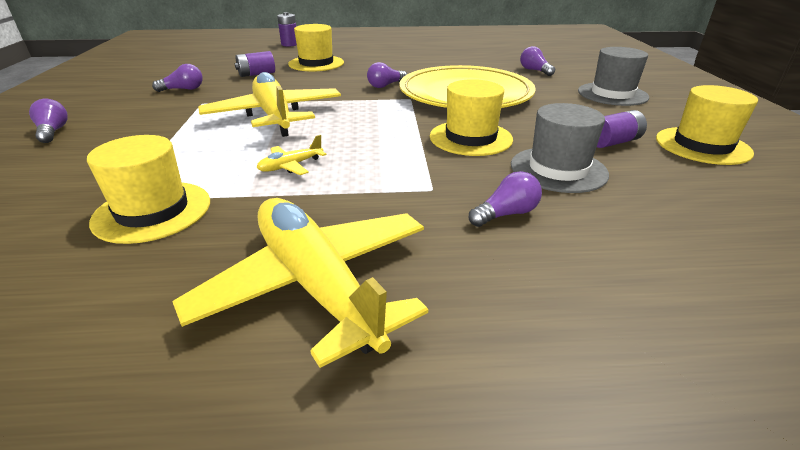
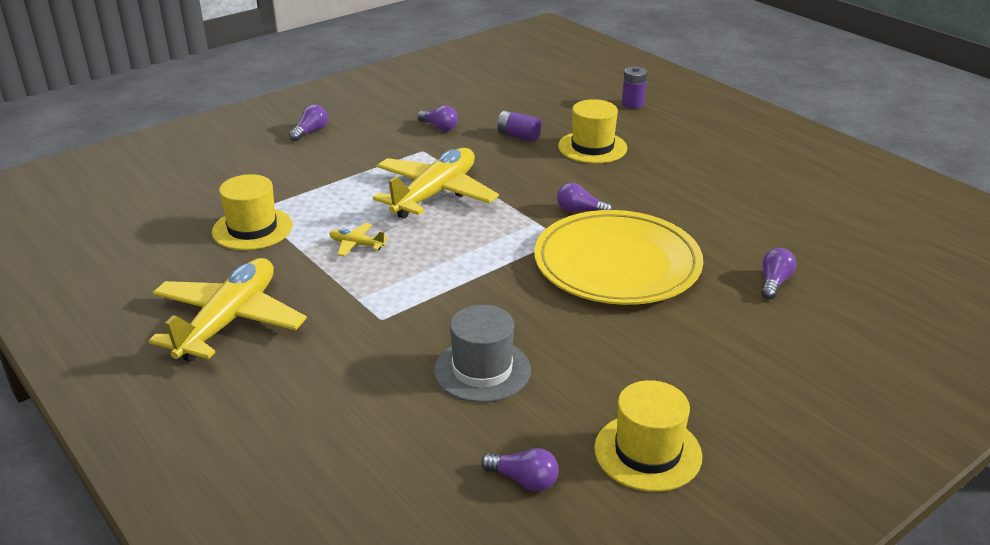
camera: 55 degrees right, 0 degrees up
(470, 138) = (501, 304): yellow hat -> none
(506, 214) = (374, 364): purple light bulb -> purple light bulb (524, 480)
(612, 94) = (756, 361): grey hat -> none
(613, 142) = (587, 389): purple battery -> none

